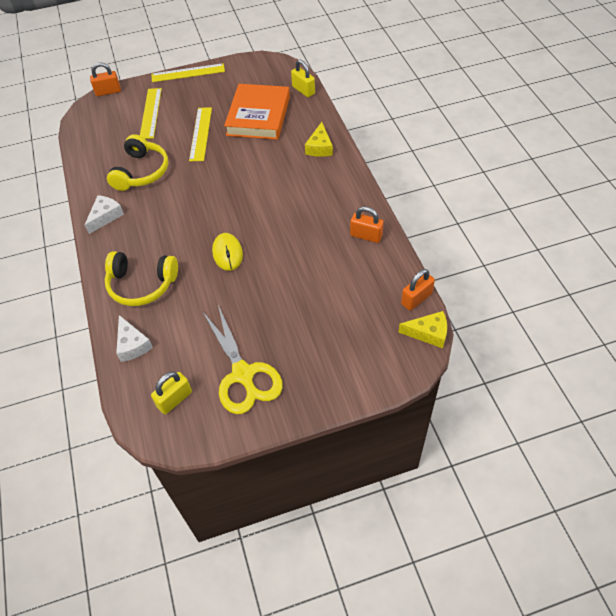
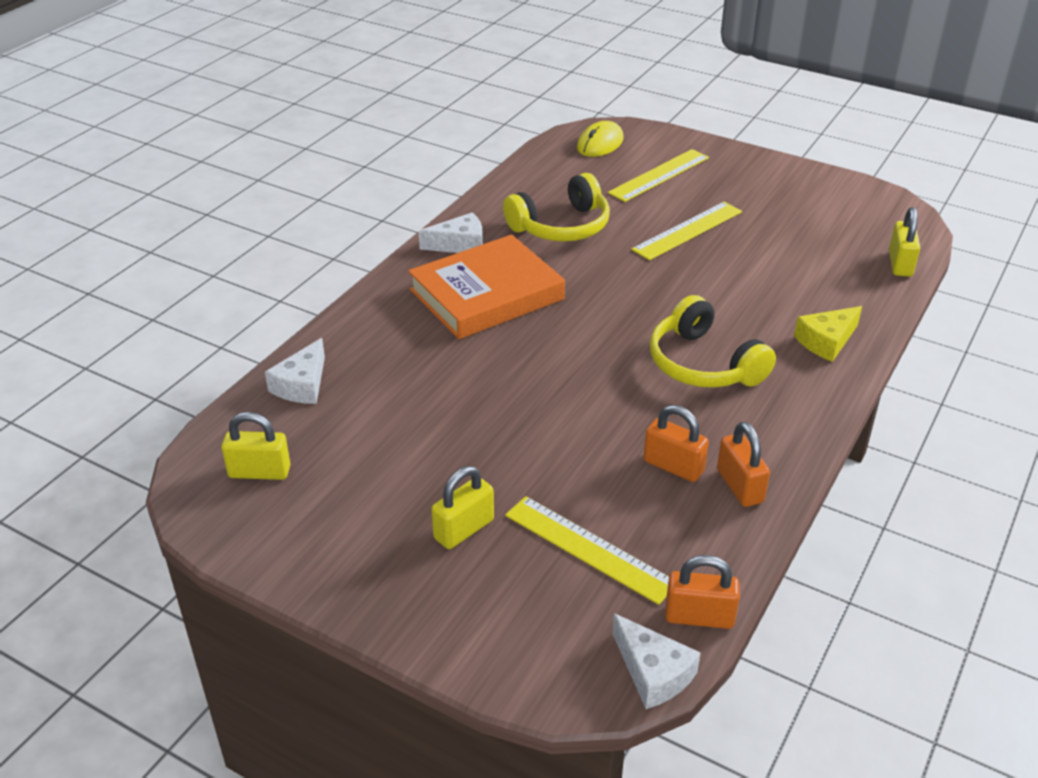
camera: 45 degrees right, 15 degrees down
(108, 91) = (642, 128): orange padlock -> orange padlock (673, 466)
(141, 285) = (396, 335): yellow headphones -> yellow headphones (703, 364)
(188, 73) = (766, 160): yellow ruler -> yellow ruler (588, 549)
(227, 253) = (533, 373): yellow mouse -> yellow mouse (600, 143)
(243, 374) = (360, 510): yellow scissors -> none
(258, 116) = (791, 256): orange book -> orange book (486, 294)
(294, 343) = (464, 529): none -> yellow padlock
(428, 333) = (653, 672): yellow cheese -> white cheese

